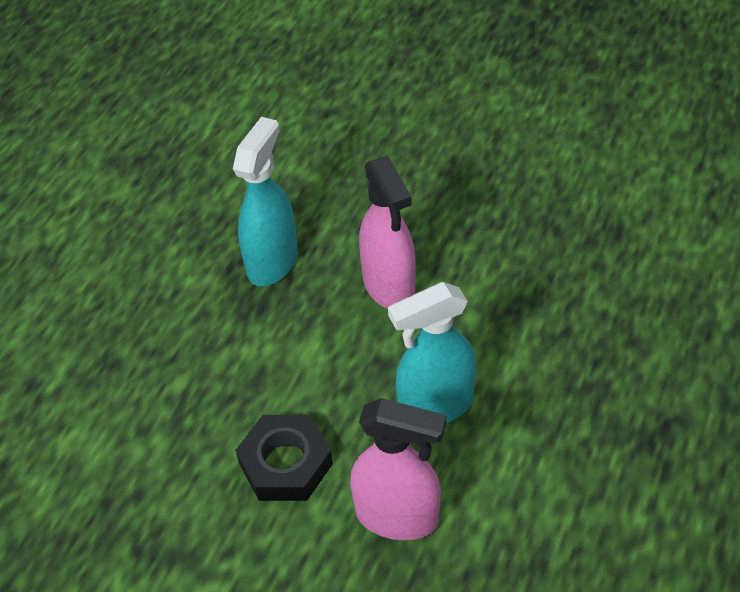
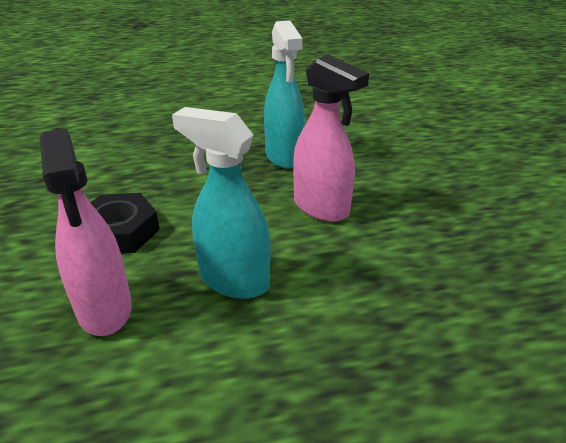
camera: 50 degrees right, 15 degrees down
(272, 262) = (284, 156): turquoise spray bottle -> turquoise spray bottle turned 90 degrees clockwise
(389, 286) = (321, 208): pink spray bottle -> pink spray bottle turned 75 degrees counterclockwise

